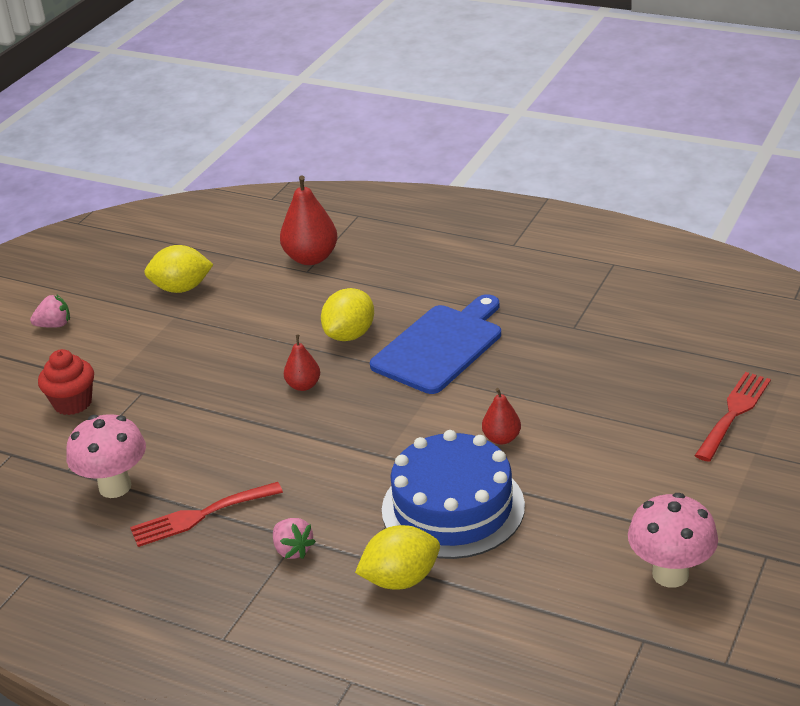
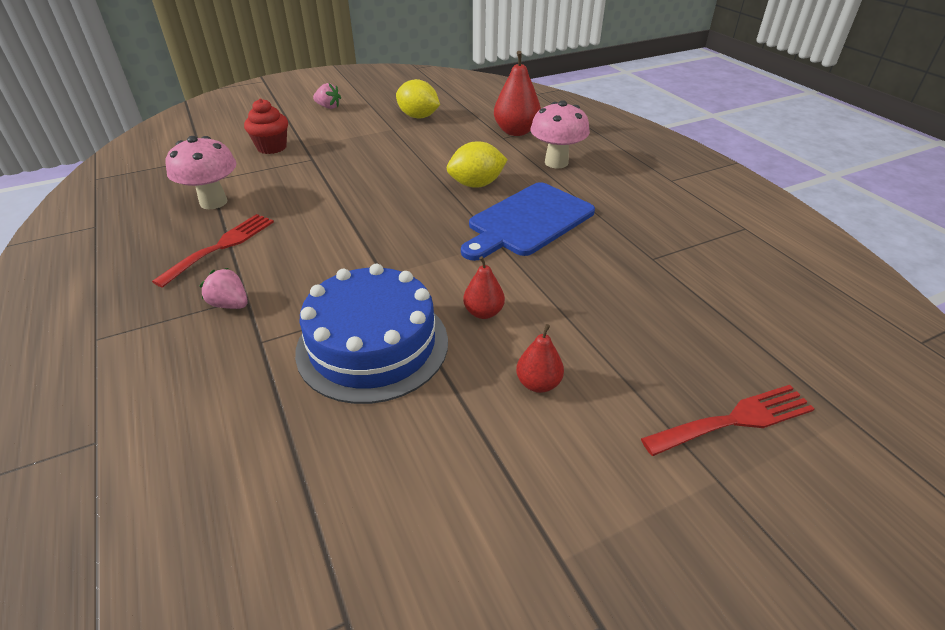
camera: 35 degrees right, 5 degrees up
(200, 516) = (222, 246): red fork -> red fork turned 105 degrees clockwise
(293, 550) = (230, 304): pink strawberry -> pink strawberry turned 120 degrees clockwise
(303, 385) = (402, 200): red pear -> red pear (538, 383)
(401, 579) = (254, 379): yellow lemon -> none
(440, 346) = (528, 221): blue cutting board -> blue cutting board turned 150 degrees clockwise
(670, 574) = (468, 559): pink mushroom -> pink mushroom (556, 162)

